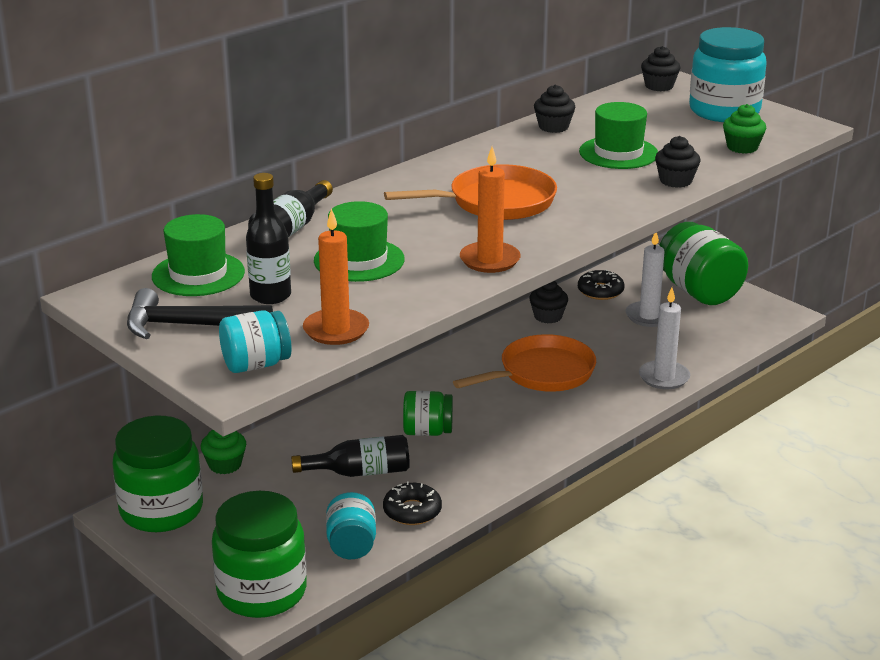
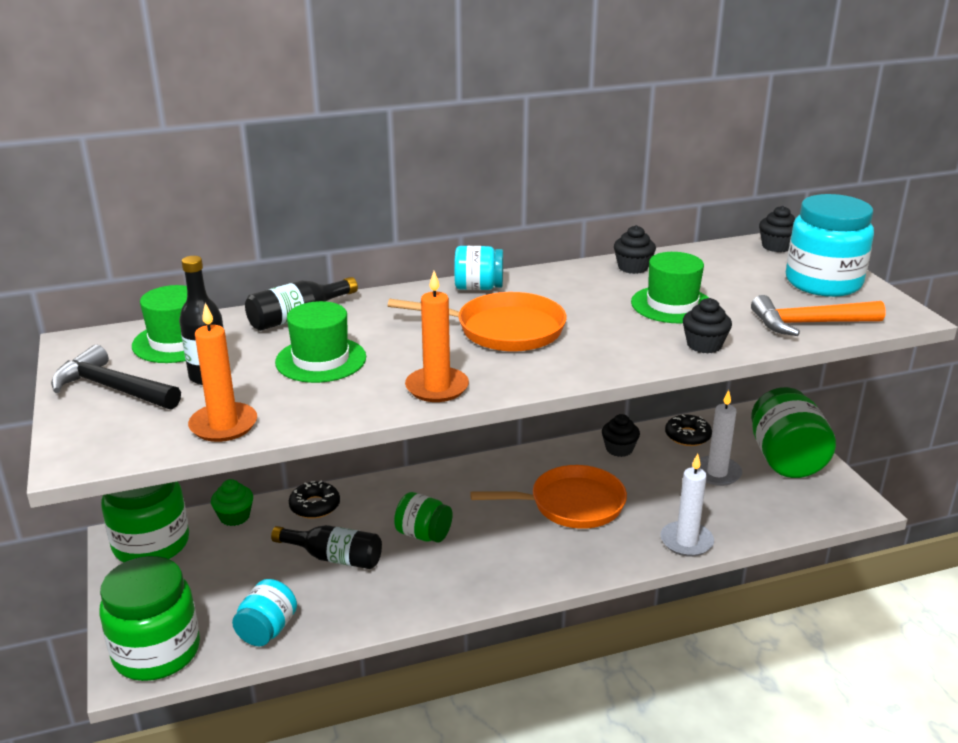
camera: 25 degrees right, 0 degrees up
(256, 364) = (119, 442): turquoise jar -> turquoise jar (478, 287)
(412, 511) = (346, 612): black donut -> black donut (315, 506)
(742, 147) = (809, 324): green cupcake -> orange hammer

